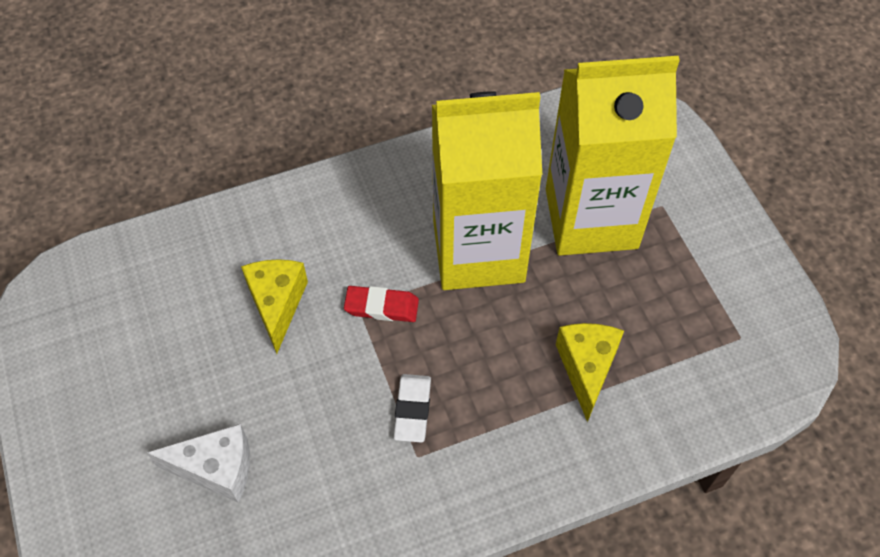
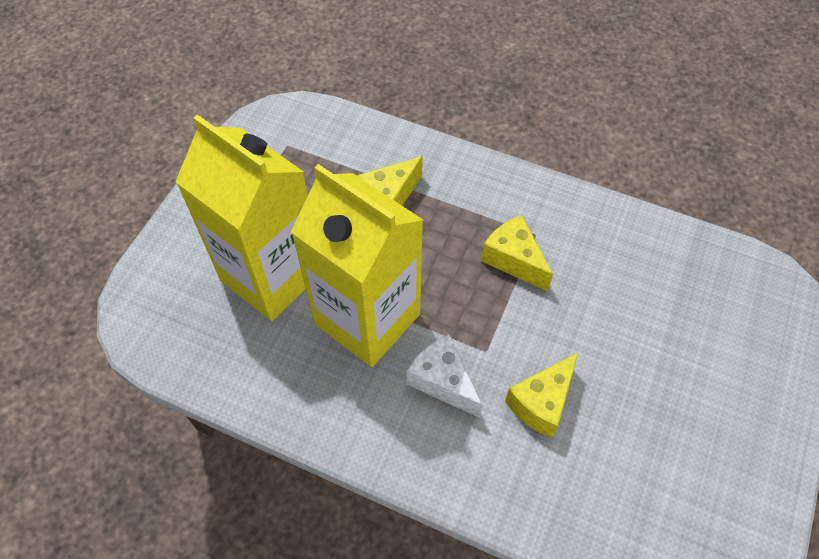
camera: 135 degrees left, 0 degrees up
(216, 469) = (668, 325): white cheese -> white cheese (442, 381)
(381, 307) = (470, 337): red eraser -> none
(412, 410) = (514, 260): white eraser -> yellow cheese

